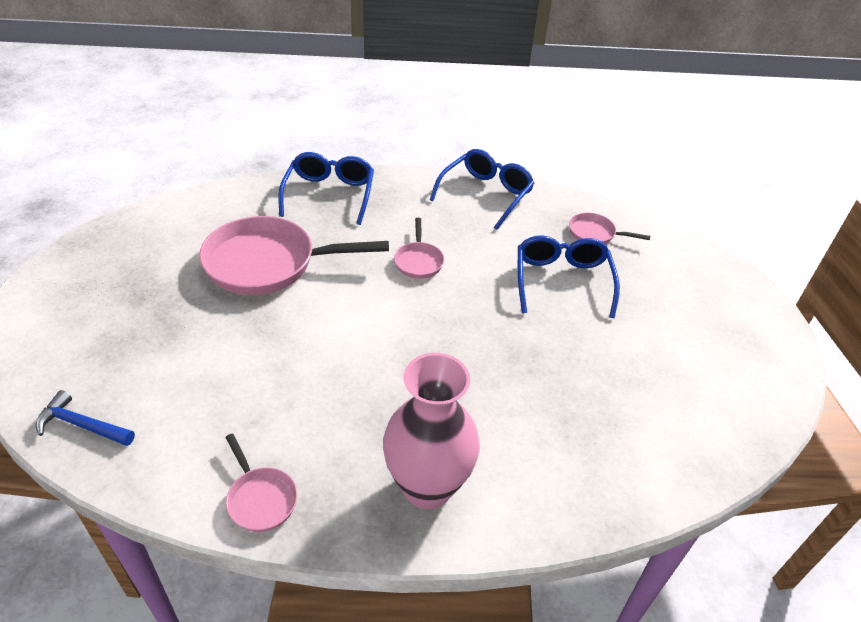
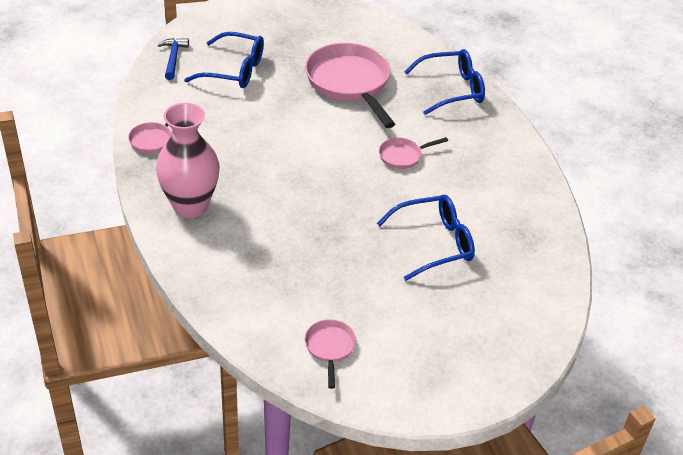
camera: 70 degrees right, 0 degrees up
(486, 194) = (523, 177): blue glasses -> blue glasses (234, 70)
(595, 234) = (518, 257): pink pan -> pink pan (330, 348)

